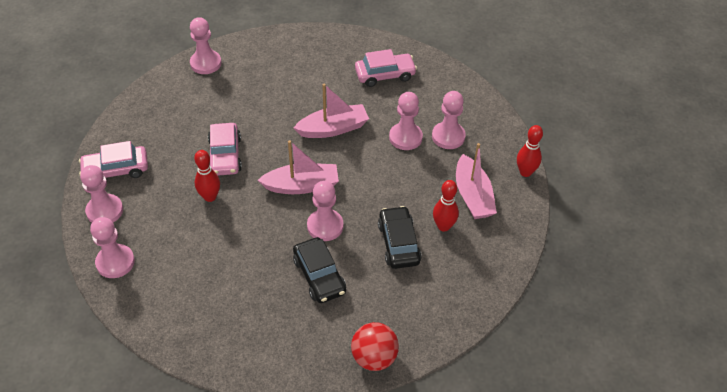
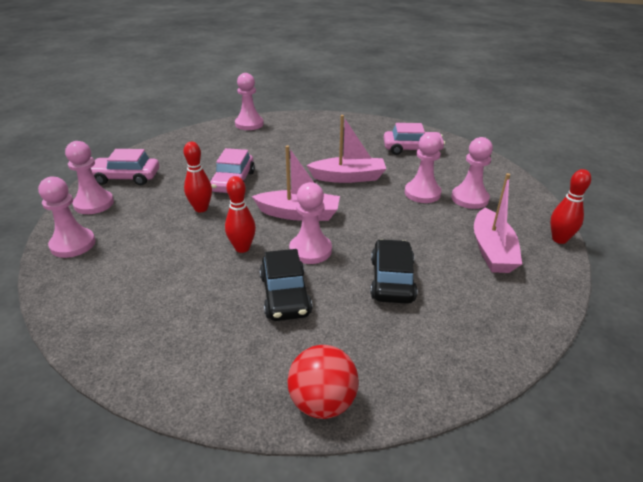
camera: 15 degrees right, 15 degrees down
(443, 226) = (451, 273): red bowling pin -> red bowling pin (242, 248)

